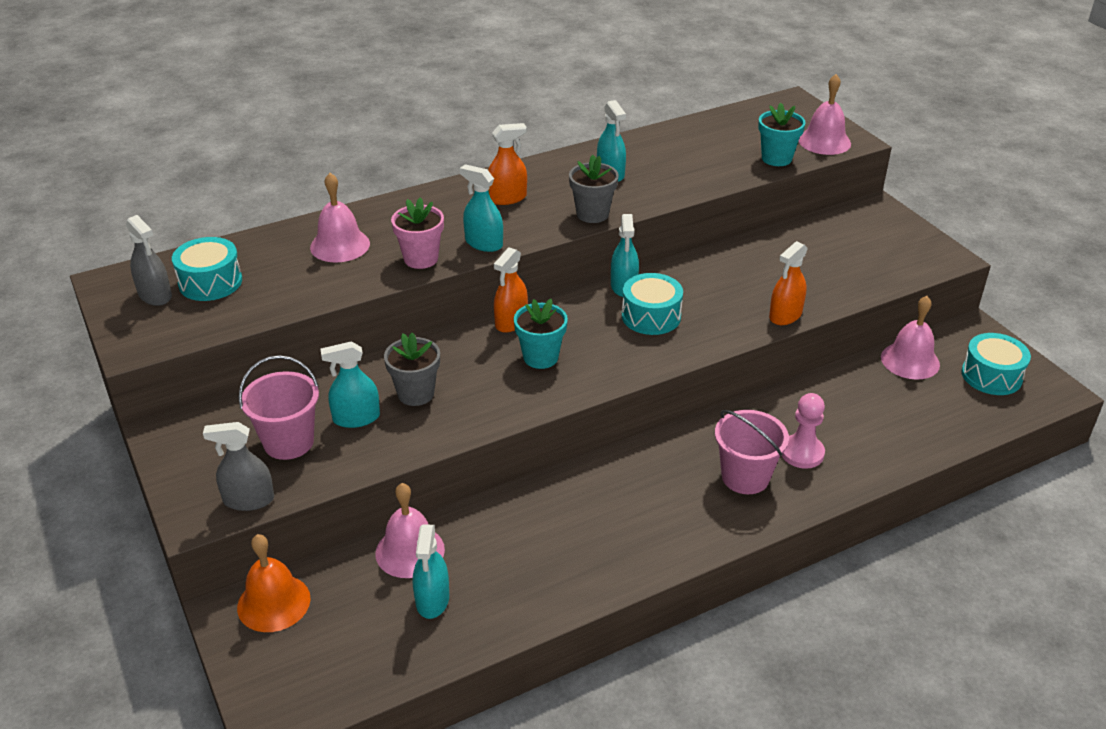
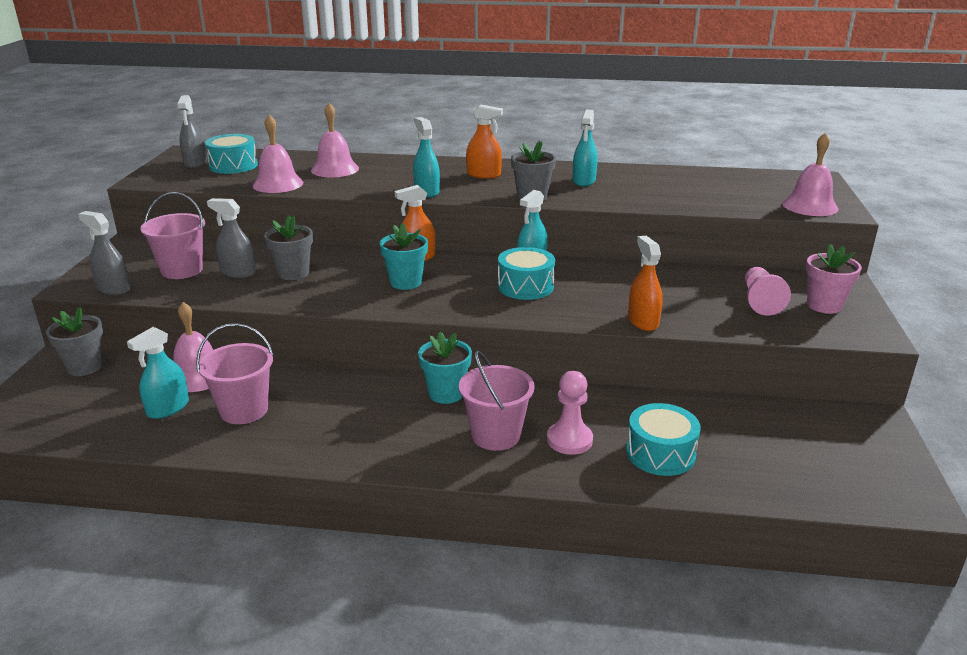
camera: 35 degrees right, 10 degrees down
(273, 602) = (85, 367): orange bell -> grey flower pot
(356, 418) = (238, 272): turquoise spray bottle -> grey spray bottle
(421, 259) = (372, 188): pink flower pot -> pink flower pot (824, 305)
(508, 564) = (244, 410): none -> pink bucket
(776, 158) = (745, 205): turquoise flower pot -> turquoise flower pot (446, 393)
(785, 315) = (643, 321): orange spray bottle -> orange spray bottle turned 90 degrees clockwise
(843, 254) = (760, 301): none -> pink pawn
(910, 360) = (770, 417): pink bell -> pink bell (278, 184)
(991, 376) = (849, 460): turquoise drum -> turquoise drum (660, 453)

